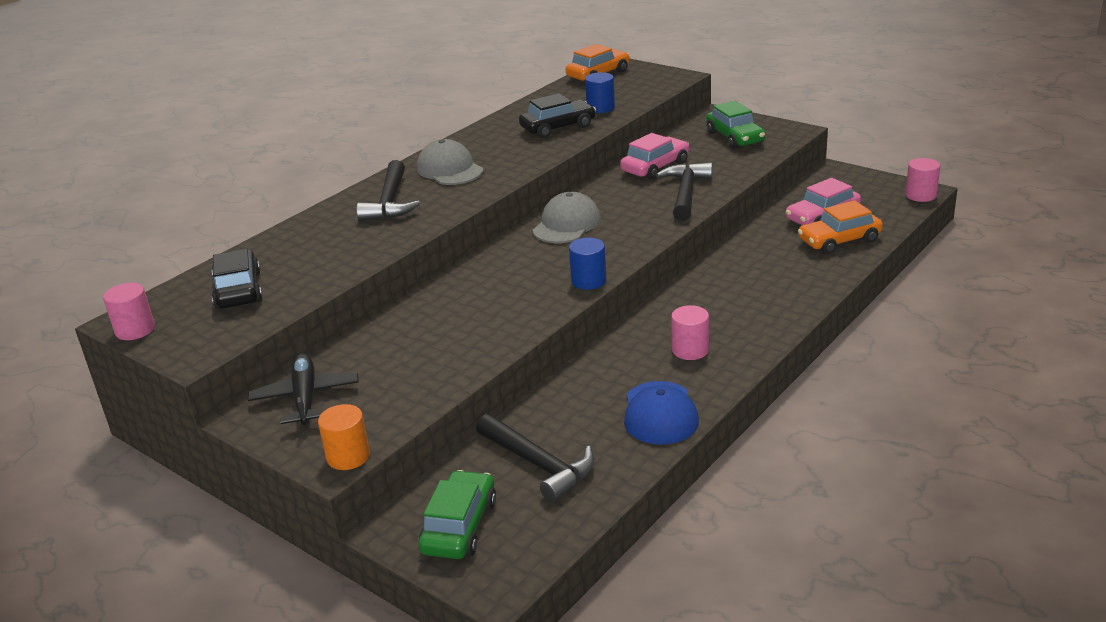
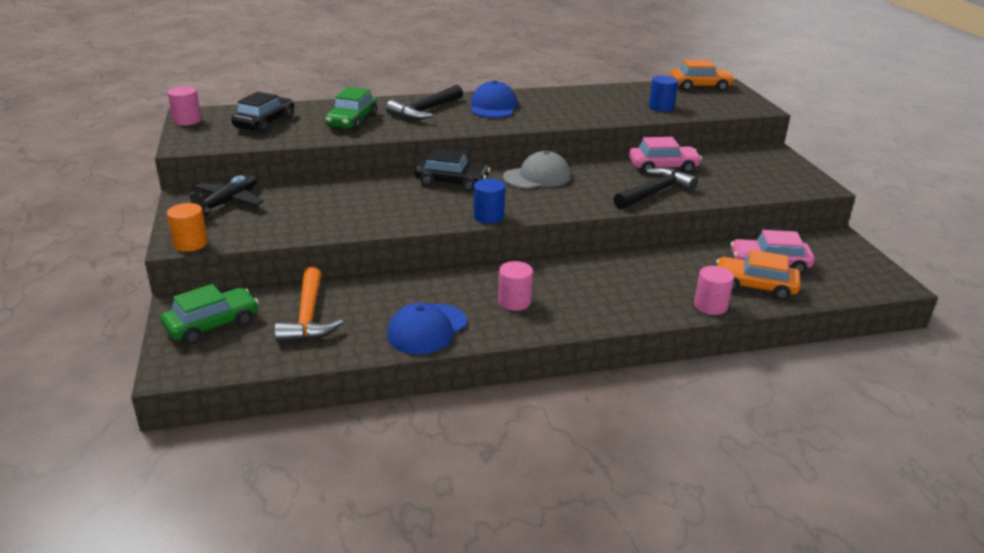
camera: 35 degrees right, 0 degrees up
(449, 169) = (493, 106): grey cap -> blue cap
(539, 465) = (308, 317): black hammer -> orange hammer
(558, 127) = (608, 108): black car -> black car (452, 182)
(735, 137) = (761, 172): green car -> green car (352, 121)
(920, 195) = (889, 287): pink cylinder -> pink cylinder (710, 306)

